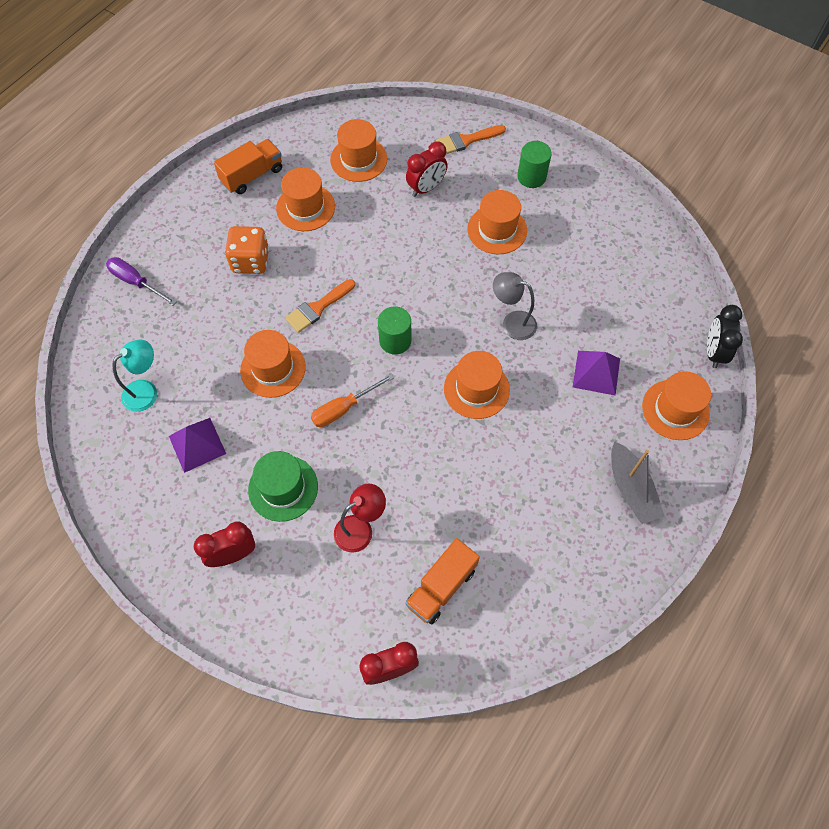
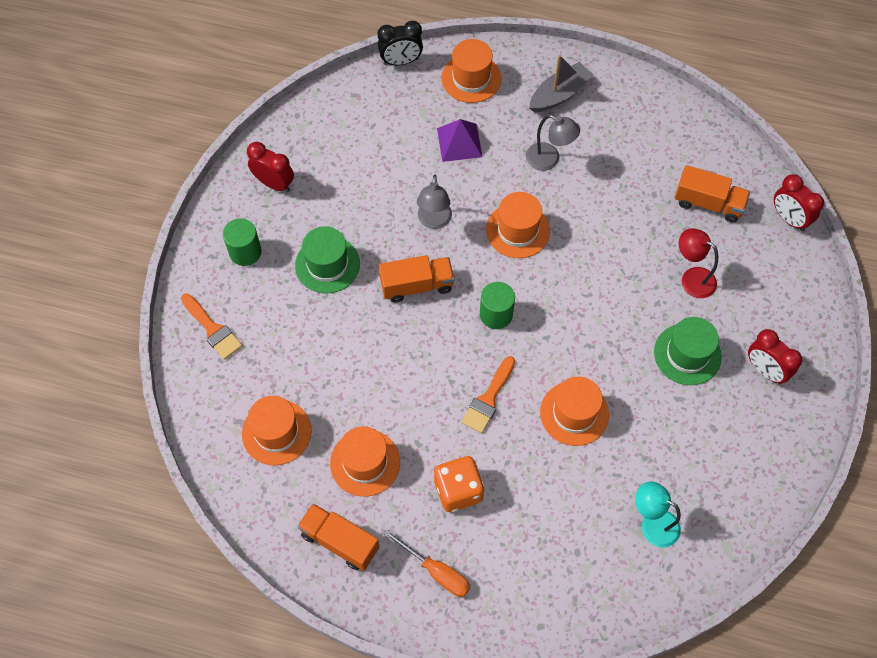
camera: 110 degrees left, 0 degrees up
(136, 282) = (533, 603): purple screwdriver -> none
(197, 444) = (683, 448): purple pyramid -> none
(318, 308) = (488, 399): orange brush -> orange brush turned 90 degrees clockwise
(343, 408) = (587, 333): orange screwdriver -> orange screwdriver (436, 571)
(426, 188) = (295, 348): red clock -> red clock (274, 183)
(449, 289) = (416, 285): none -> orange truck
(497, 230) = (327, 264): orange hat -> green hat
(549, 447) = (549, 160): none -> grey lamp

